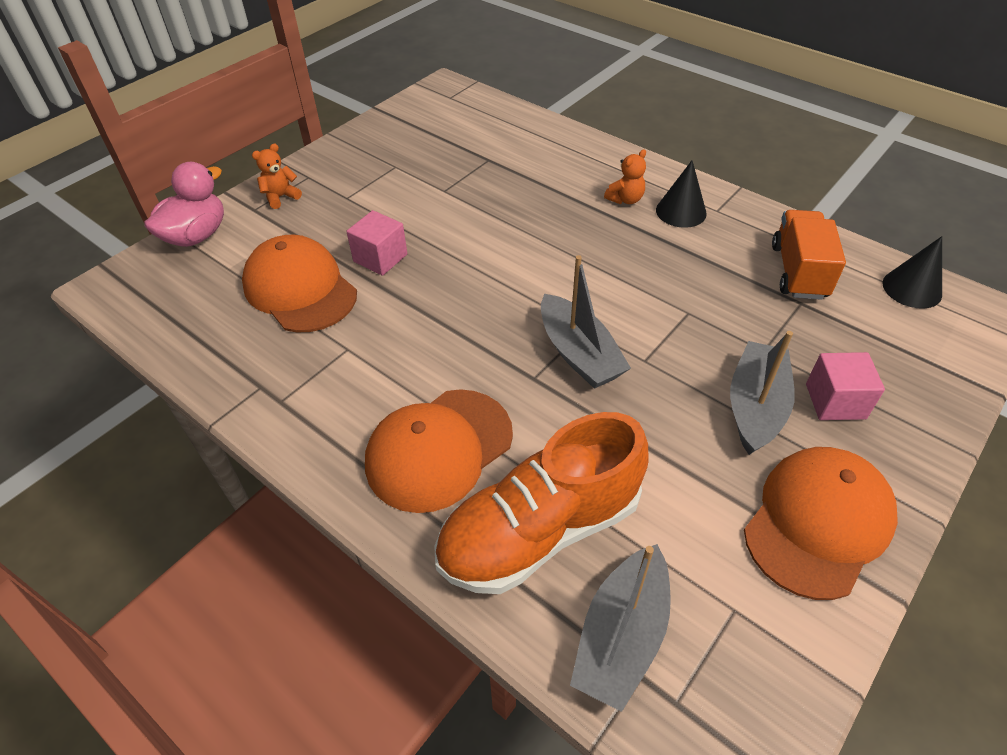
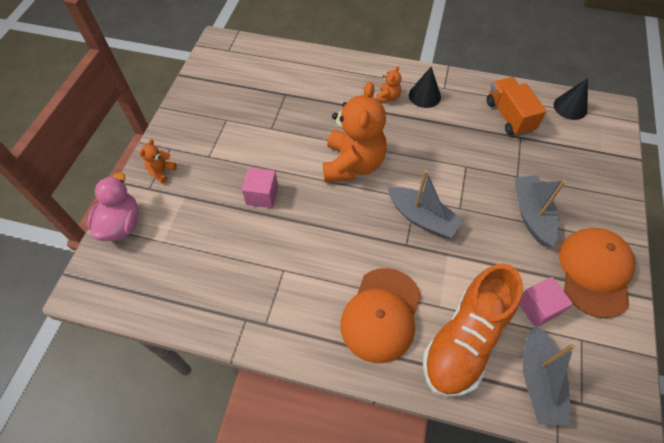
camera: 25 degrees left, 10 degrees up
(300, 289) = (224, 238): orange cap -> none
(523, 260) = (353, 164): none -> orange teddy bear
(835, 401) = (568, 195): pink cube -> pink cube (538, 307)

